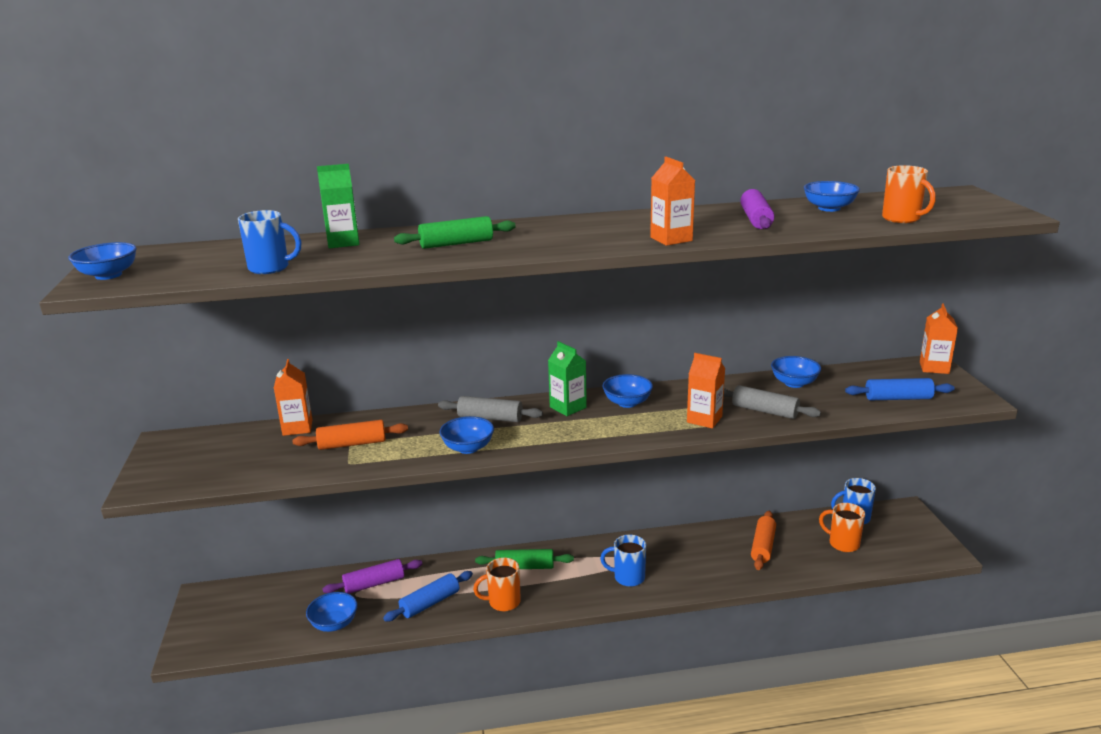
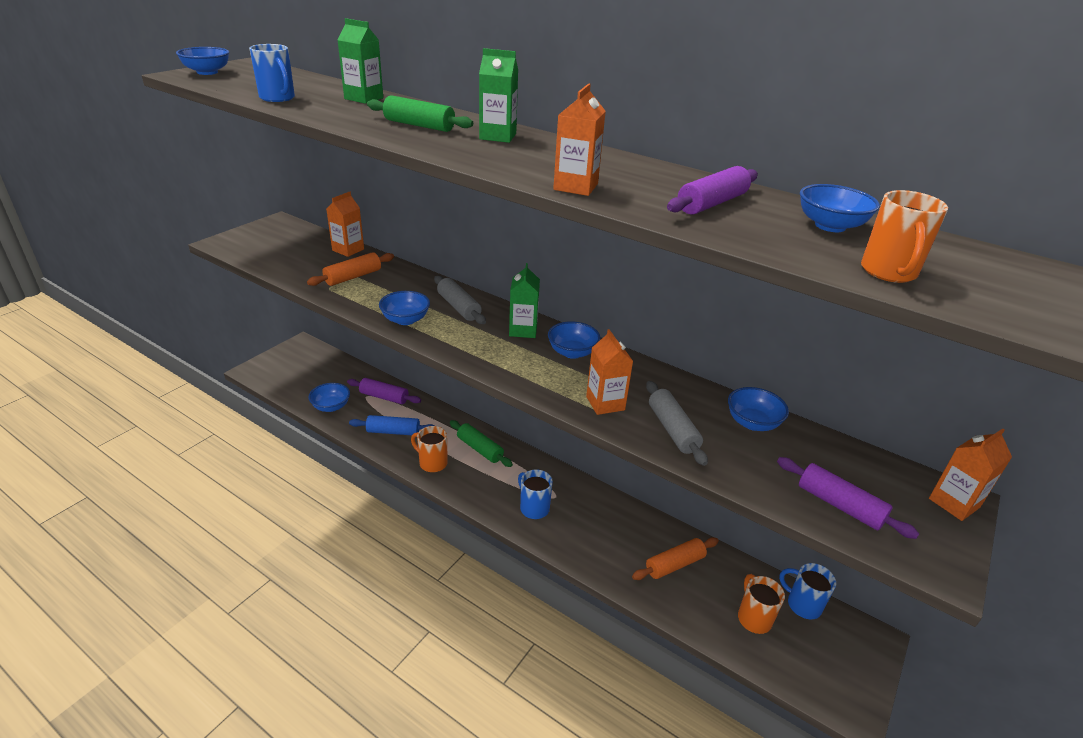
camera: 40 degrees right, 10 degrees up
(352, 444) = (353, 277): orange rolling pin -> orange rolling pin turned 75 degrees counterclockwise
(531, 230) = (498, 136): none -> green carton
(898, 398) = (839, 505): blue rolling pin -> purple rolling pin

